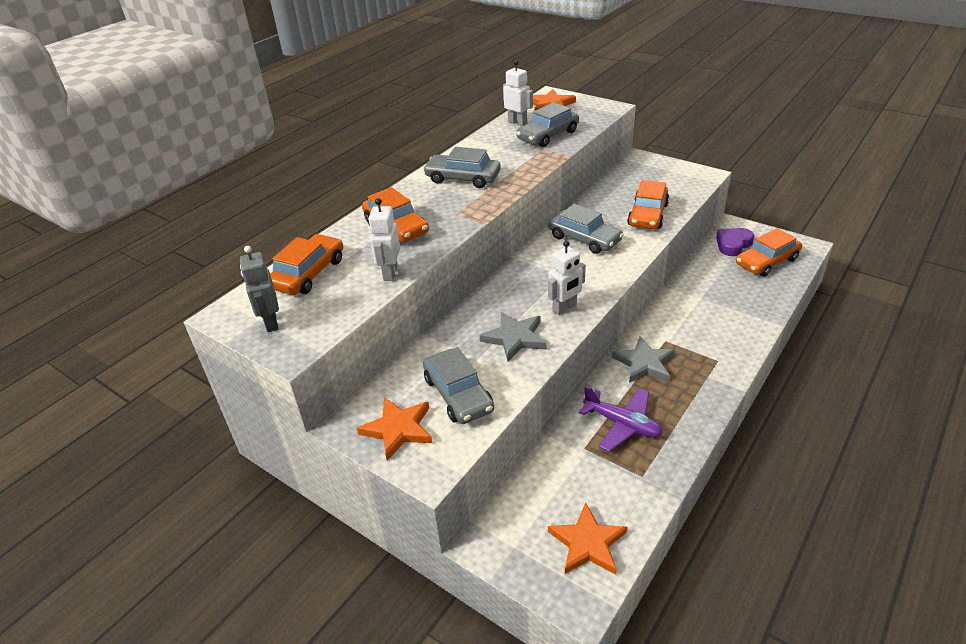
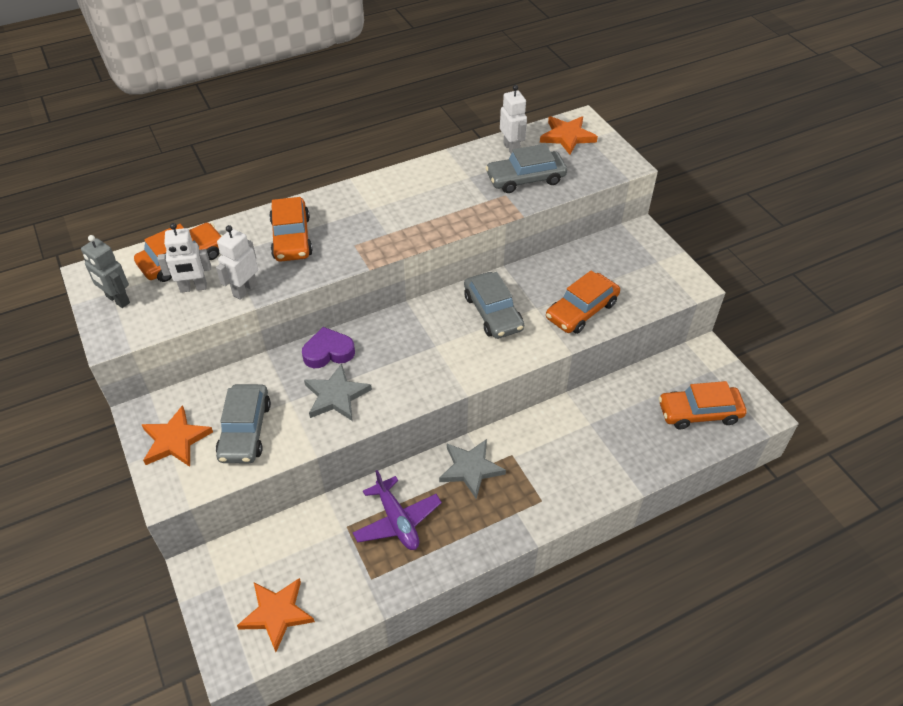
camera: 25 degrees right, 10 degrees up
(271, 323) = (117, 300): grey robot -> grey robot turned 60 degrees counterclockwise
(463, 178) = (397, 202): grey car -> none
(565, 308) = (405, 385): white robot -> white robot (193, 288)
(733, 244) = (683, 375): purple heart -> purple heart (328, 352)

